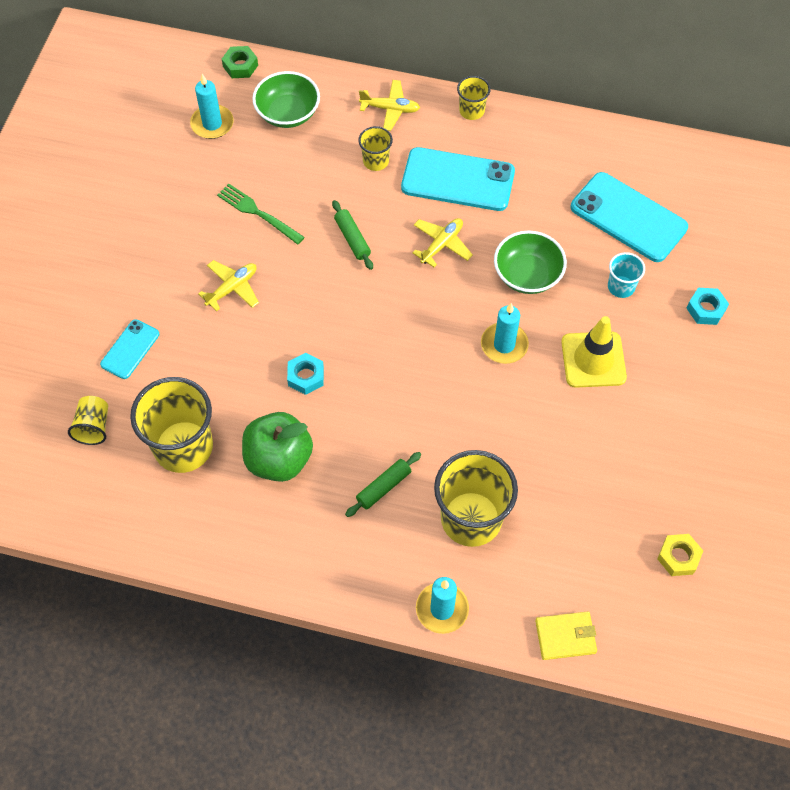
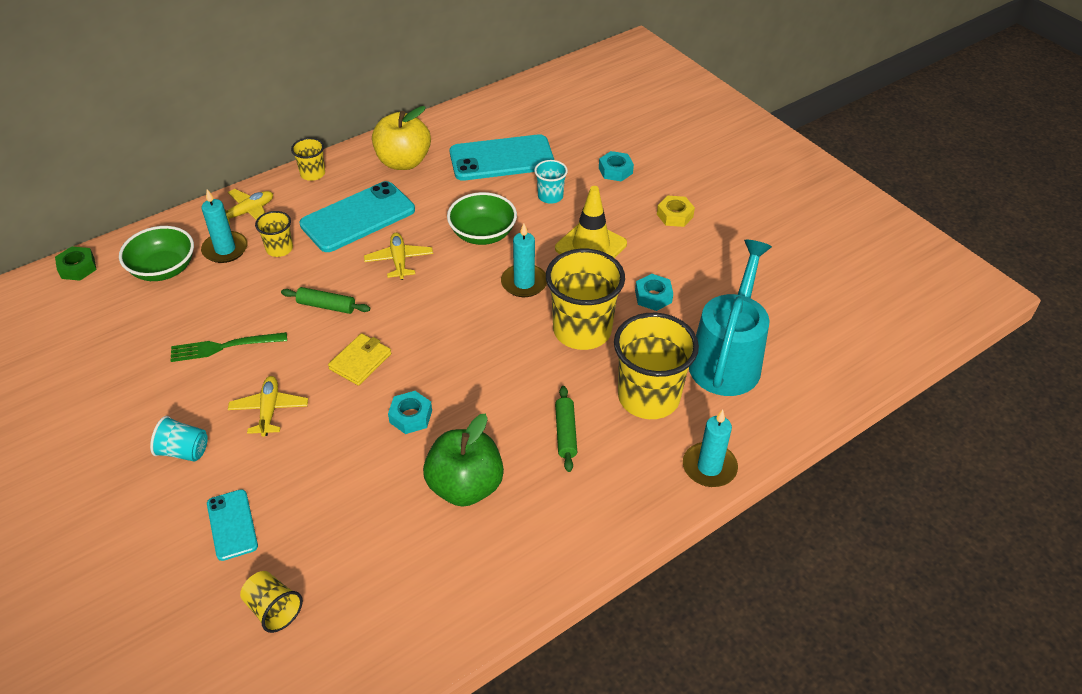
camera: 50 degrees left, 15 degrees down
(157, 271) = (184, 451): none -> turquoise cup
(183, 447) = (375, 549): yellow cup -> yellow cup (582, 330)
(212, 124) = (101, 320): turquoise candle -> turquoise candle (225, 249)
(549, 155) = (403, 162): none -> yellow apple
(565, 636) = (799, 407): yellow wallet -> yellow wallet (360, 361)
(567, 548) = (727, 358): none -> turquoise watering can
(582, 446) = (653, 296): none -> turquoise nut
(678, 557) = (791, 305): yellow nut -> yellow nut (674, 215)

